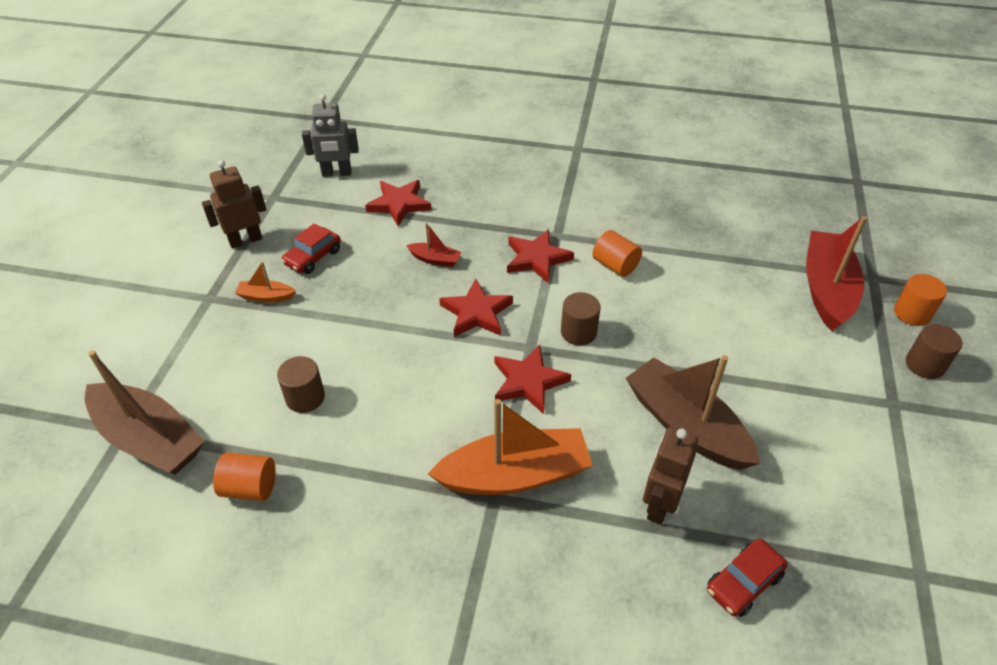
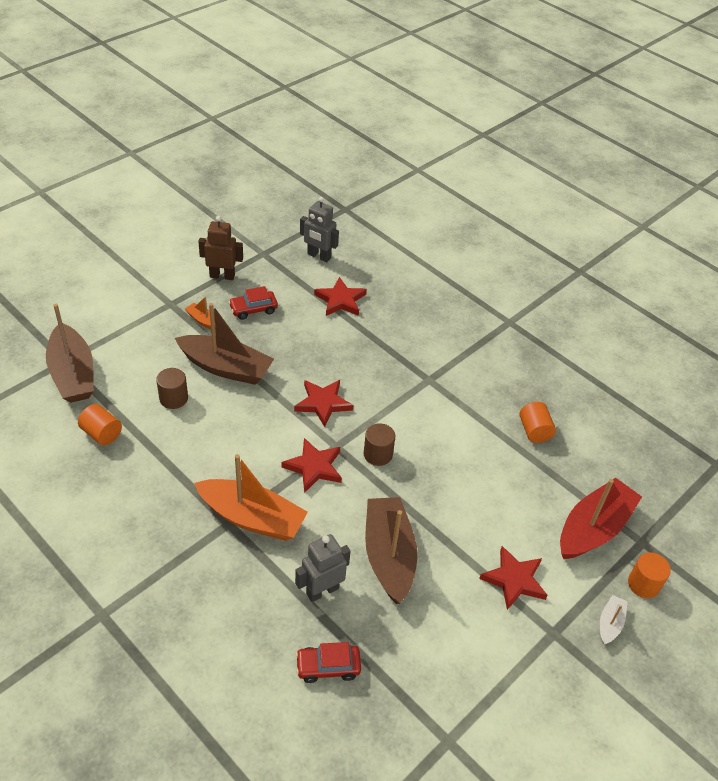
camera: 30 degrees right, 0 degrees up
(337, 332) = (226, 368): none -> brown boat
(435, 259) = (329, 352): red boat -> none
(537, 258) = (398, 388): red star -> red star (514, 580)
(615, 265) = (449, 423): orange cylinder -> orange cylinder (534, 431)
(659, 505) = (322, 590): brown robot -> grey robot
(925, 365) = (610, 623): brown cylinder -> white boat

